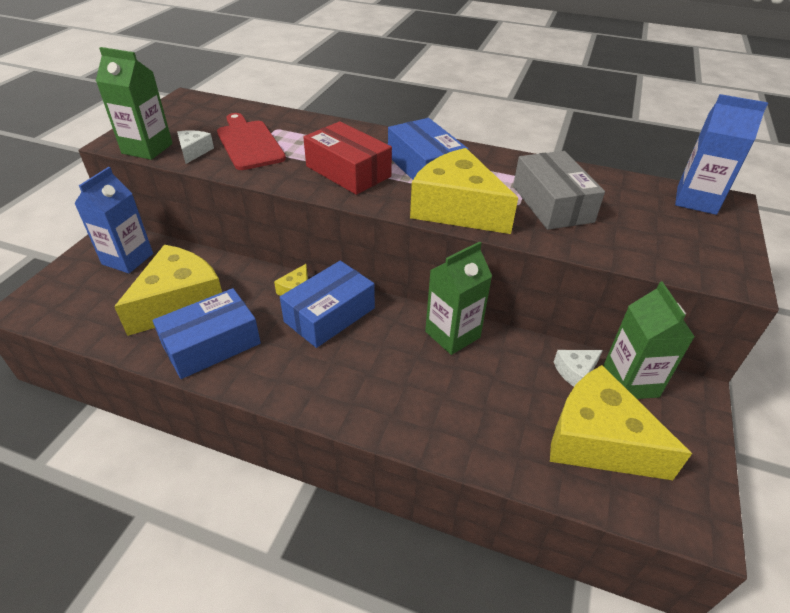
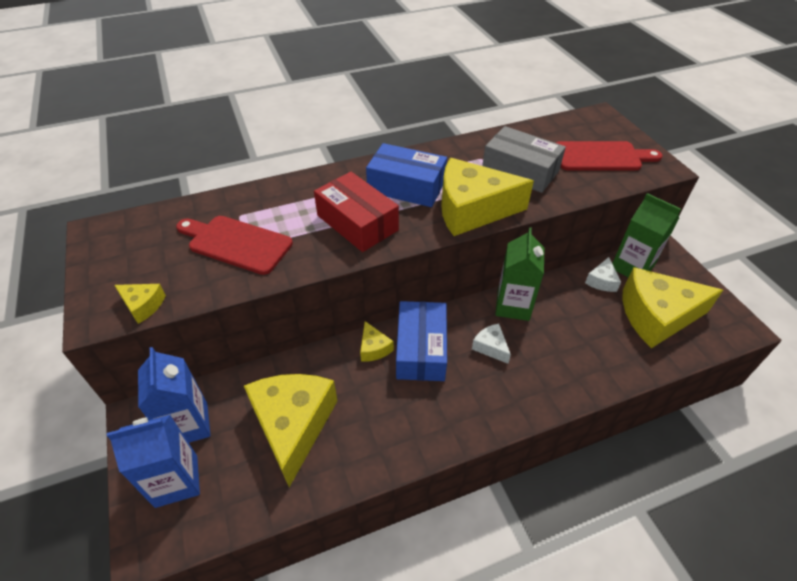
camera: 40 degrees left, 5 degrees up
(147, 148) = (143, 305): green carton -> yellow cheese
(194, 151) = (196, 281): white cheese -> white cheese (491, 347)
(211, 344) = (368, 438): blue box -> none
(348, 171) = (357, 223): red box -> red box turned 45 degrees clockwise
(667, 234) = (601, 157): none -> red cutting board
(696, 200) = (586, 123): blue carton -> blue carton (176, 481)

